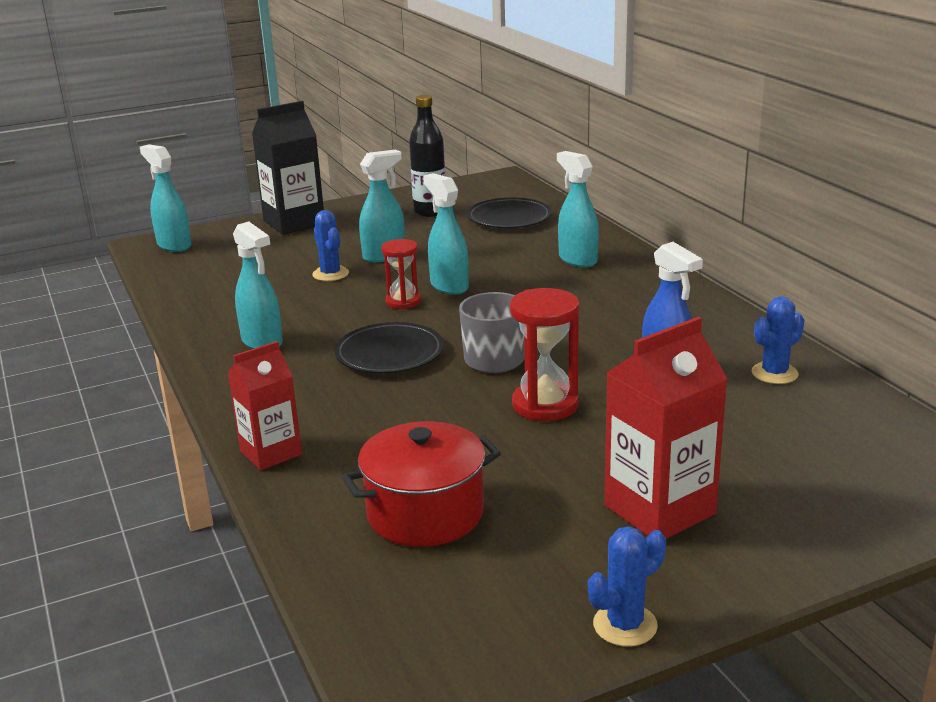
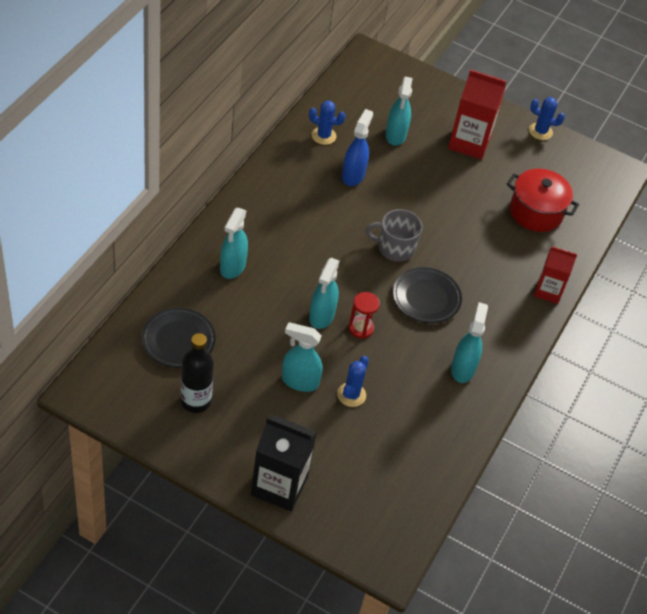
camera: 135 degrees left, 25 degrees up
(174, 245) = (379, 541): turquoise spray bottle -> turquoise spray bottle (395, 135)
(545, 405) = (422, 209): red hourglass -> none

